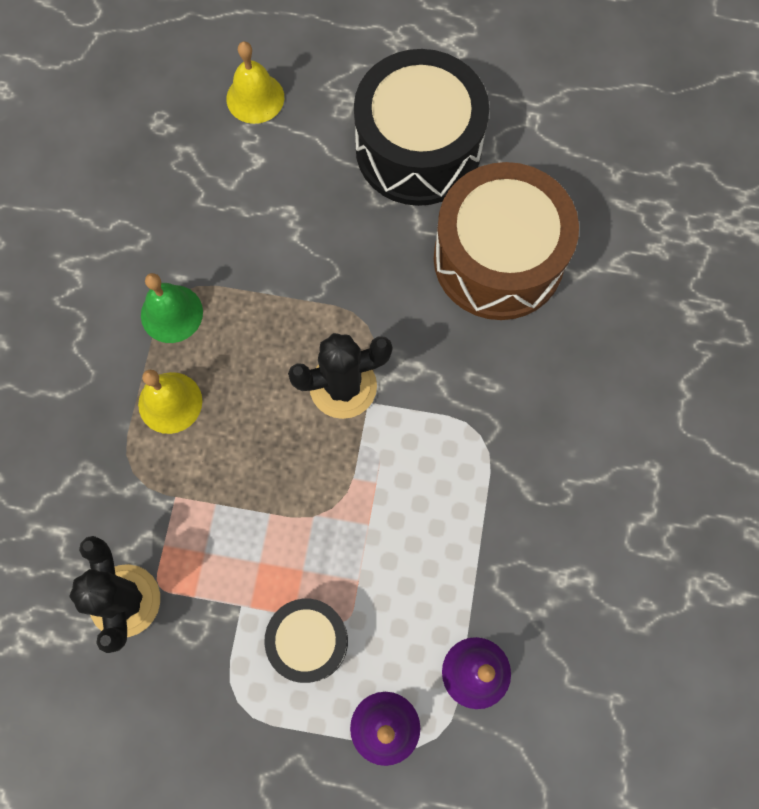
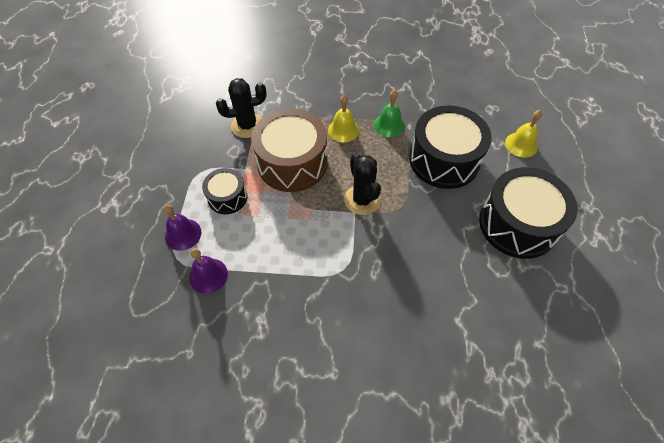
camera: 85 degrees right, 15 degrees down
(271, 231) = (444, 160): none -> black drum
(498, 259) = (457, 273): brown drum -> brown drum (292, 163)

